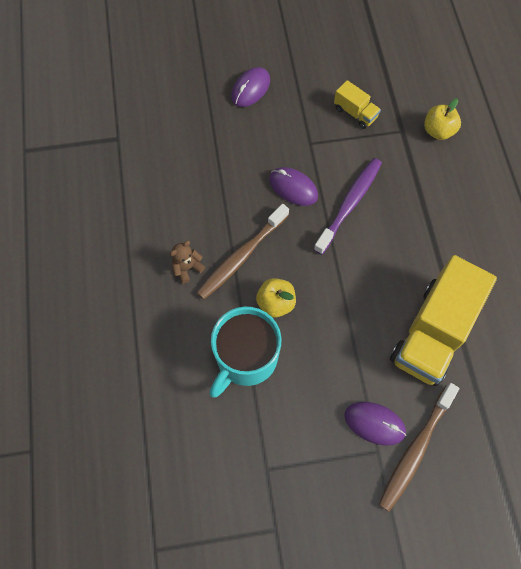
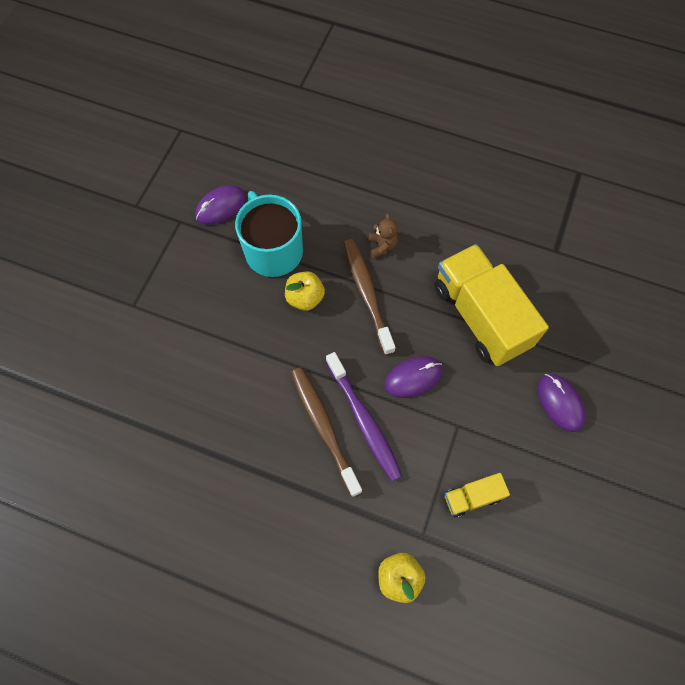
camera: 120 degrees right, 0 degrees up
(374, 423) = (154, 316): purple mouse -> purple mouse (220, 206)
(415, 449) = (112, 334): brown toothbrush -> brown toothbrush (324, 427)
(432, 332) = (191, 413): yellow truck -> yellow truck (480, 316)

